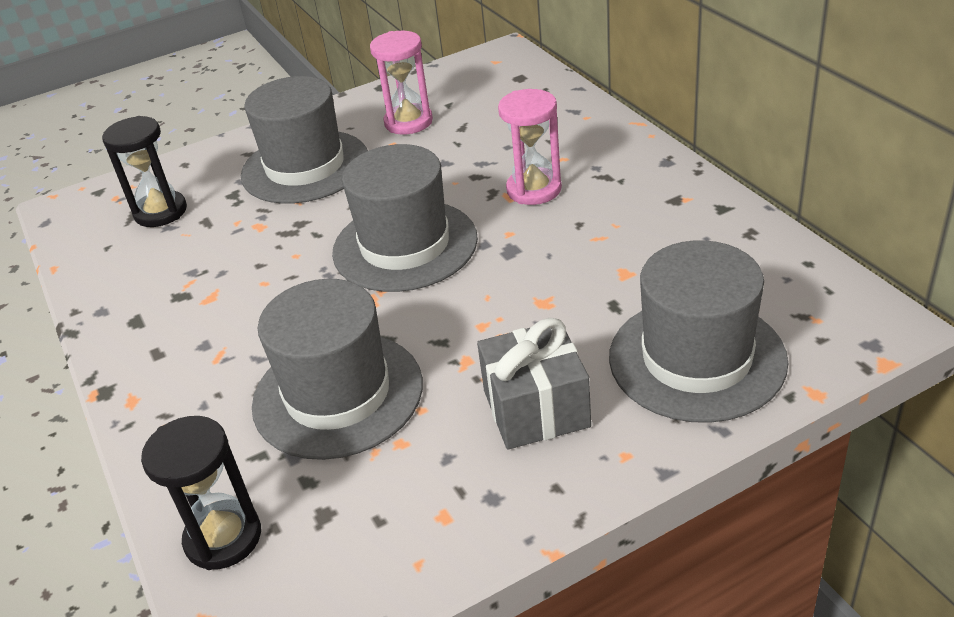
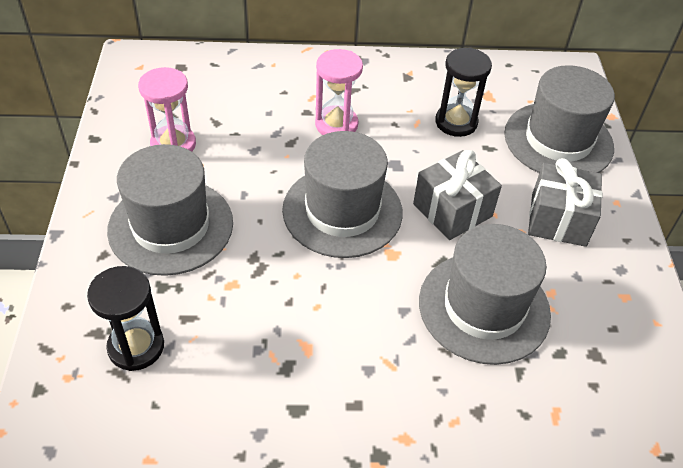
camera: 70 degrees left, 10 degrees up
(223, 537) = (590, 417): black hourglass -> black hourglass (456, 122)
(473, 317) = (452, 210): none -> grey gift

